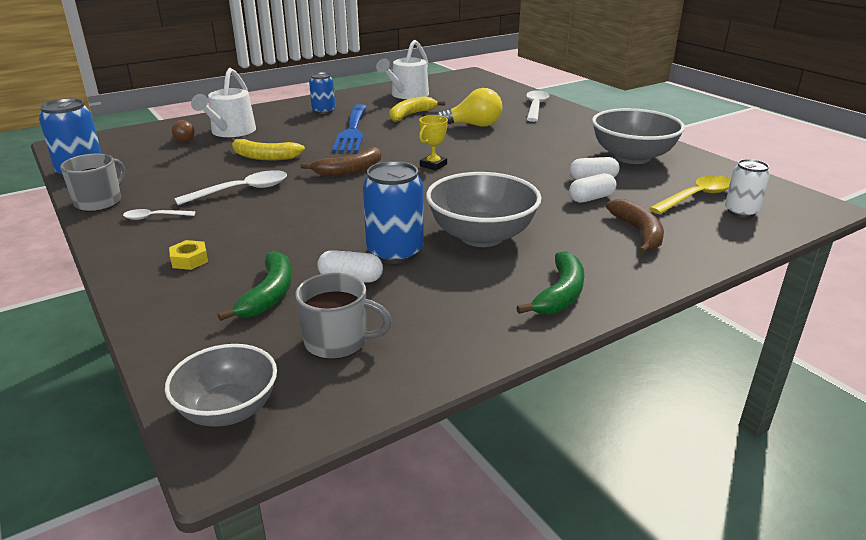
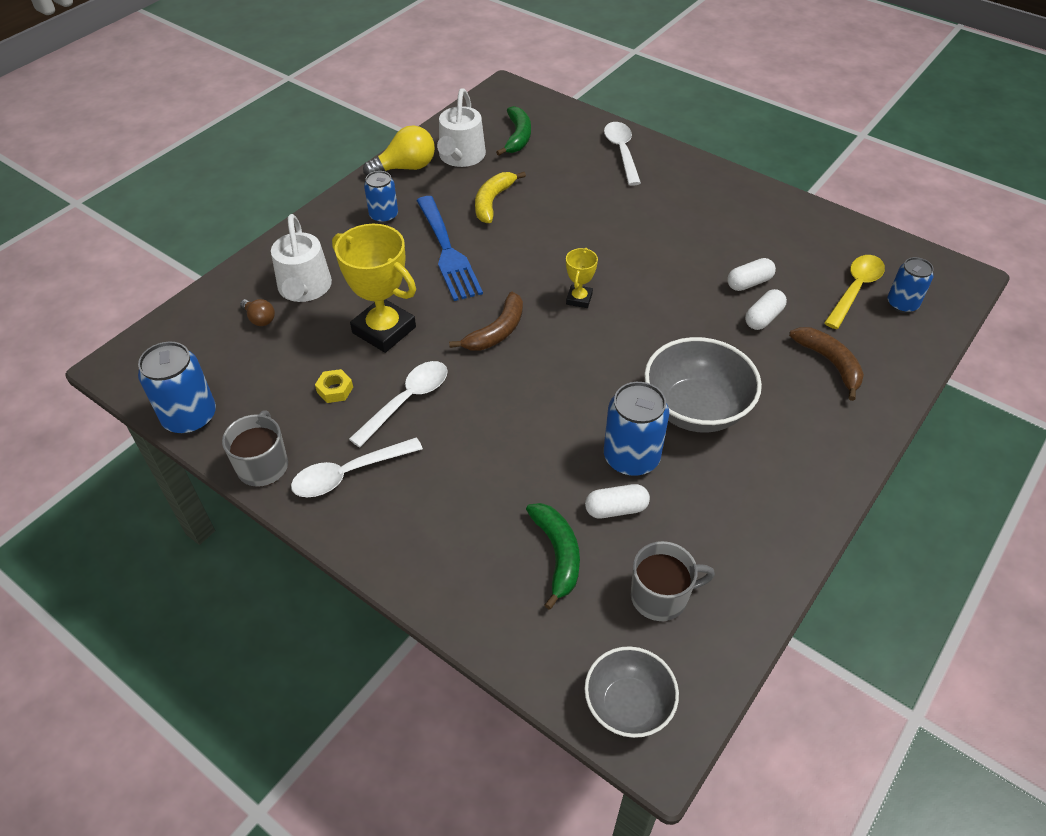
camera: 20 degrees left, 20 degrees up
(155, 217) = (349, 473): white spoon -> white spoon, size x1.76
(189, 260) = (443, 530): yellow nut -> yellow nut (335, 390)
(264, 157) = (384, 330): yellow banana -> yellow trophy
(473, 125) = (576, 208): yellow light bulb -> yellow light bulb (406, 168)
(560, 294) = (806, 473): green banana -> green banana (517, 137)
(632, 157) = (768, 233): grey bowl -> none
(741, 212) = (902, 304): white can -> blue can

